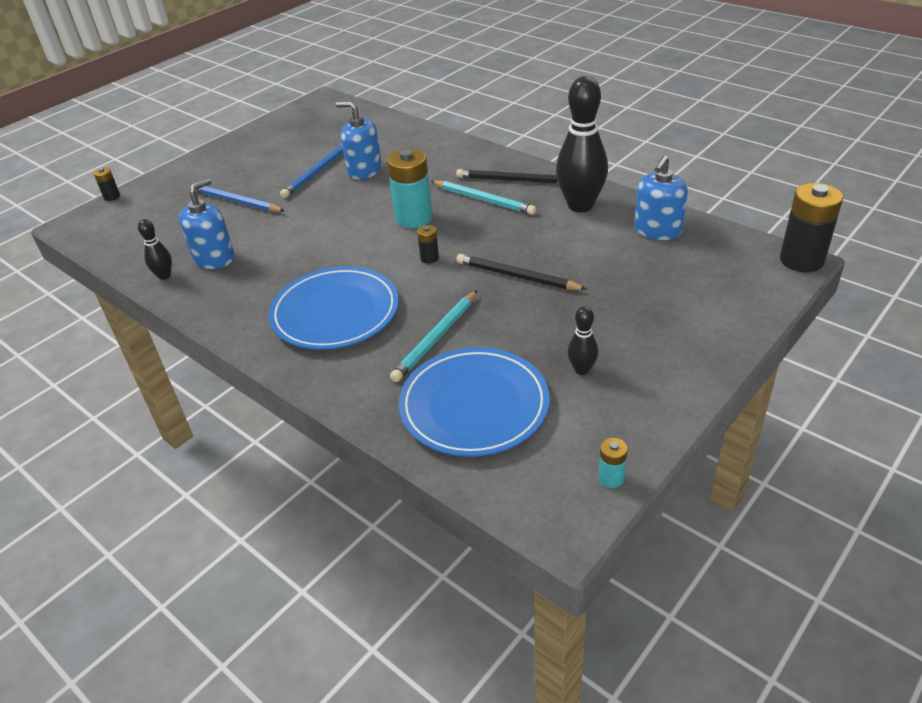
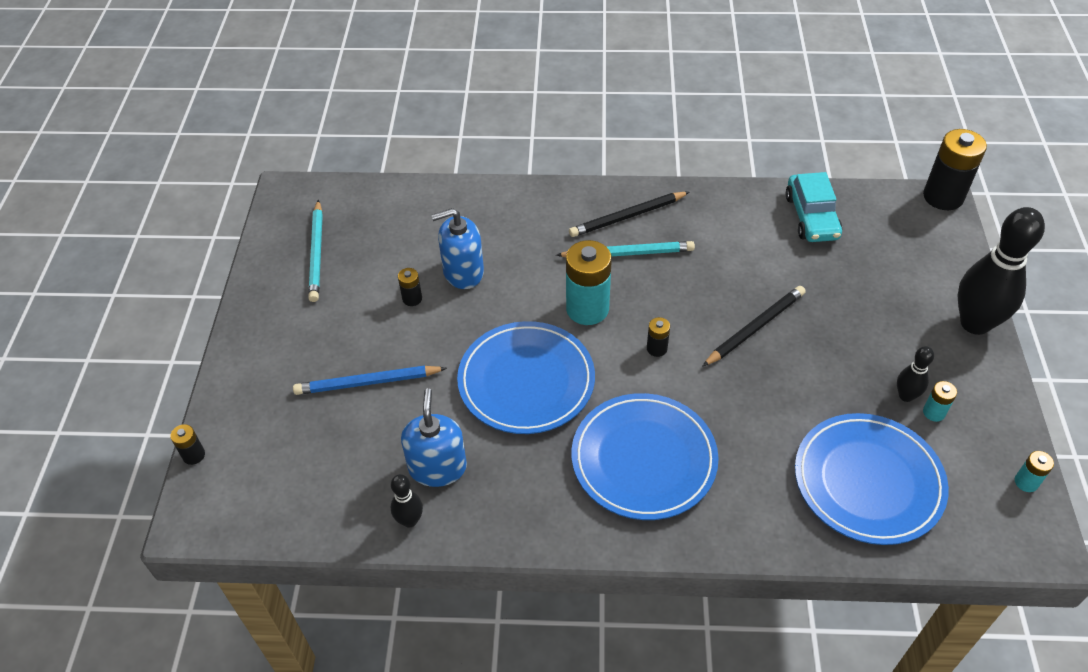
camera: 40 degrees left, 10 degrees up
(317, 172) = (412, 299): blue pencil -> black battery
(323, 239) = (526, 381): none -> blue plate
(436, 338) = (763, 433): turquoise pencil -> turquoise pencil (317, 253)
(517, 276) = (755, 328): black pencil -> black pencil turned 150 degrees clockwise
(580, 205) = (721, 219): black bowling pin -> black bowling pin (975, 323)
(591, 391) = (934, 412): none -> turquoise battery
(657, 230) = (811, 217): blue soap dispenser -> turquoise car

